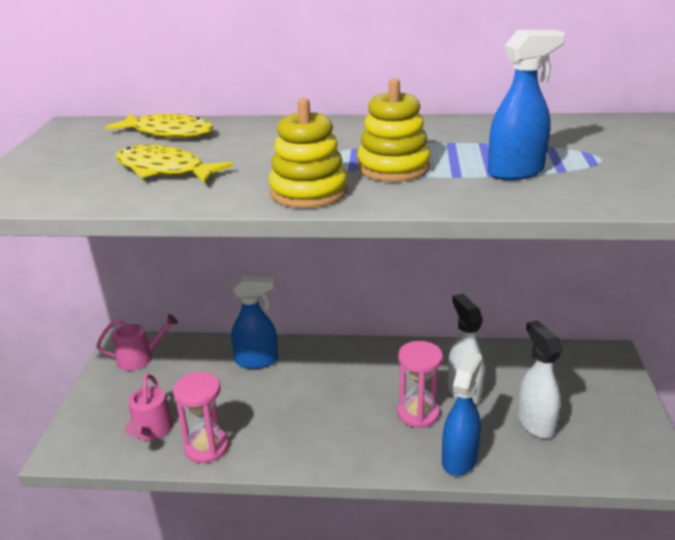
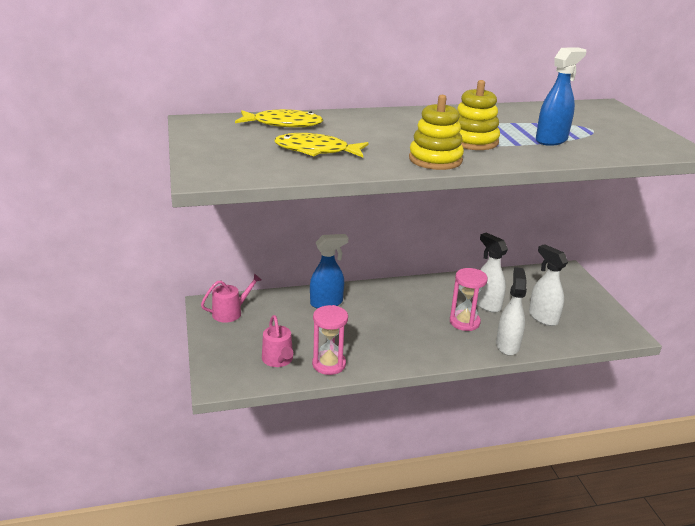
camera: 20 degrees left, 0 degrees up
(460, 459) = (507, 345): blue spray bottle -> white spray bottle

